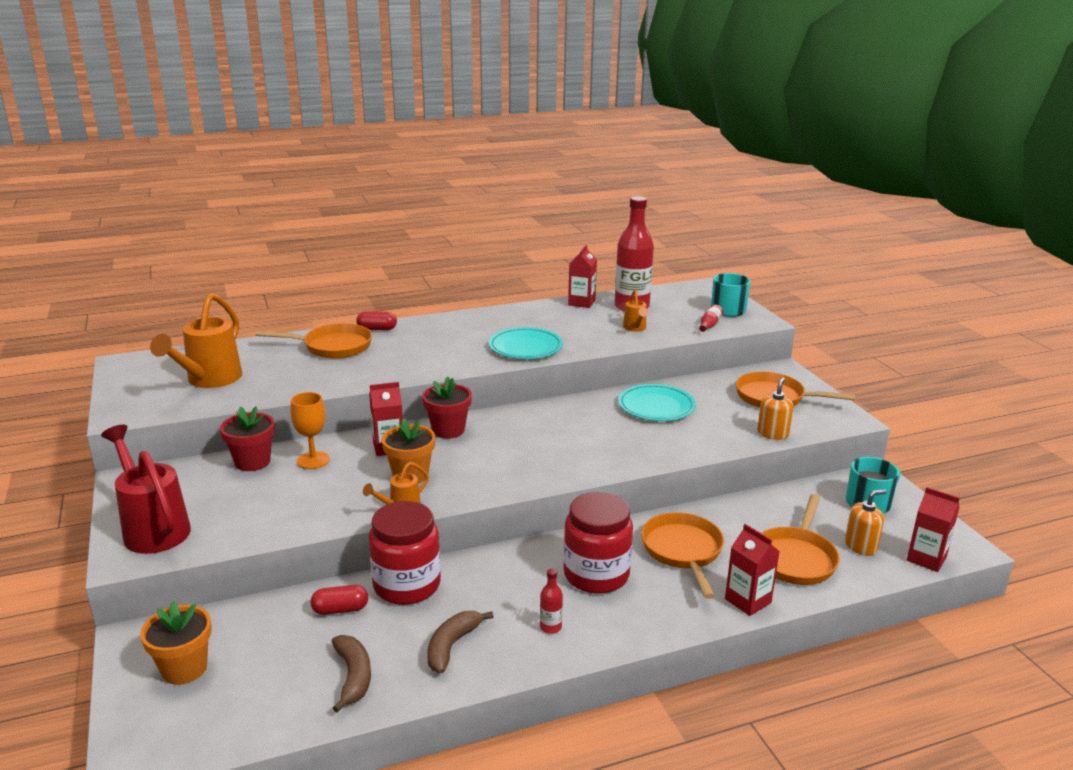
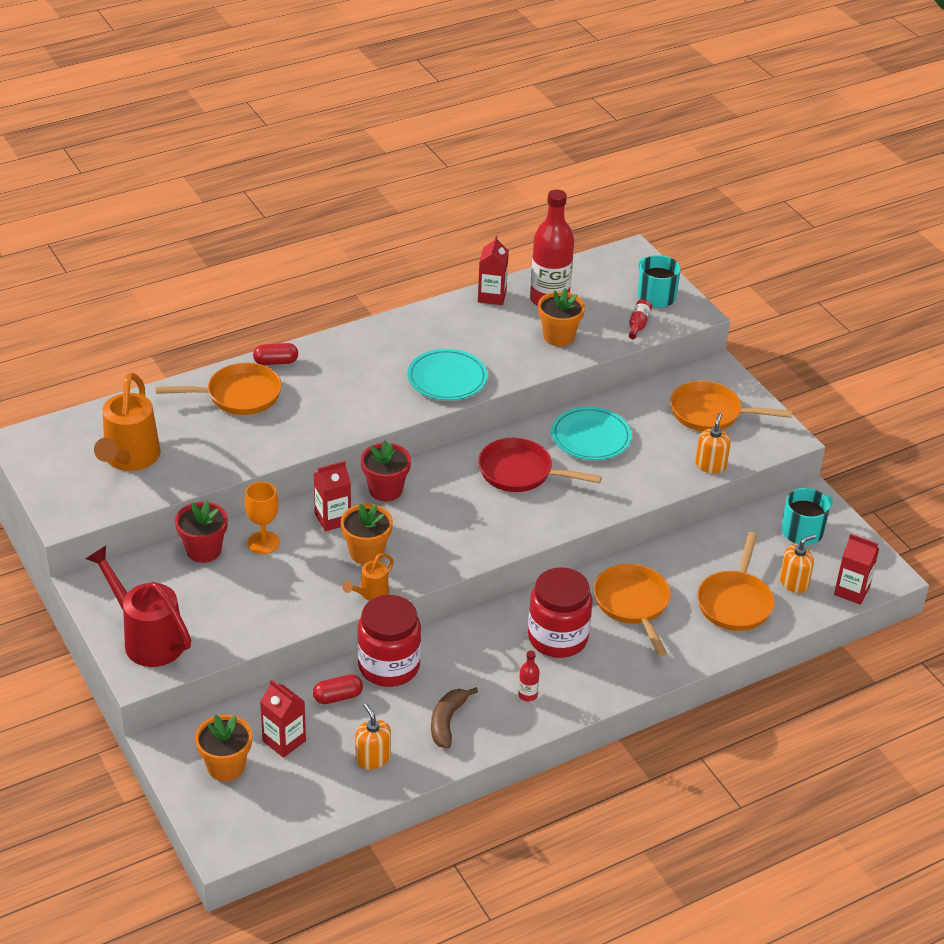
camera: 10 degrees left, 15 degrees up
(353, 676) = (373, 758): brown banana -> orange soap dispenser
(583, 426) = (521, 472): none -> red pan
(635, 328) = (559, 336): orange watering can -> orange flower pot
(748, 601) = (694, 651): red carton -> red carton (284, 741)

